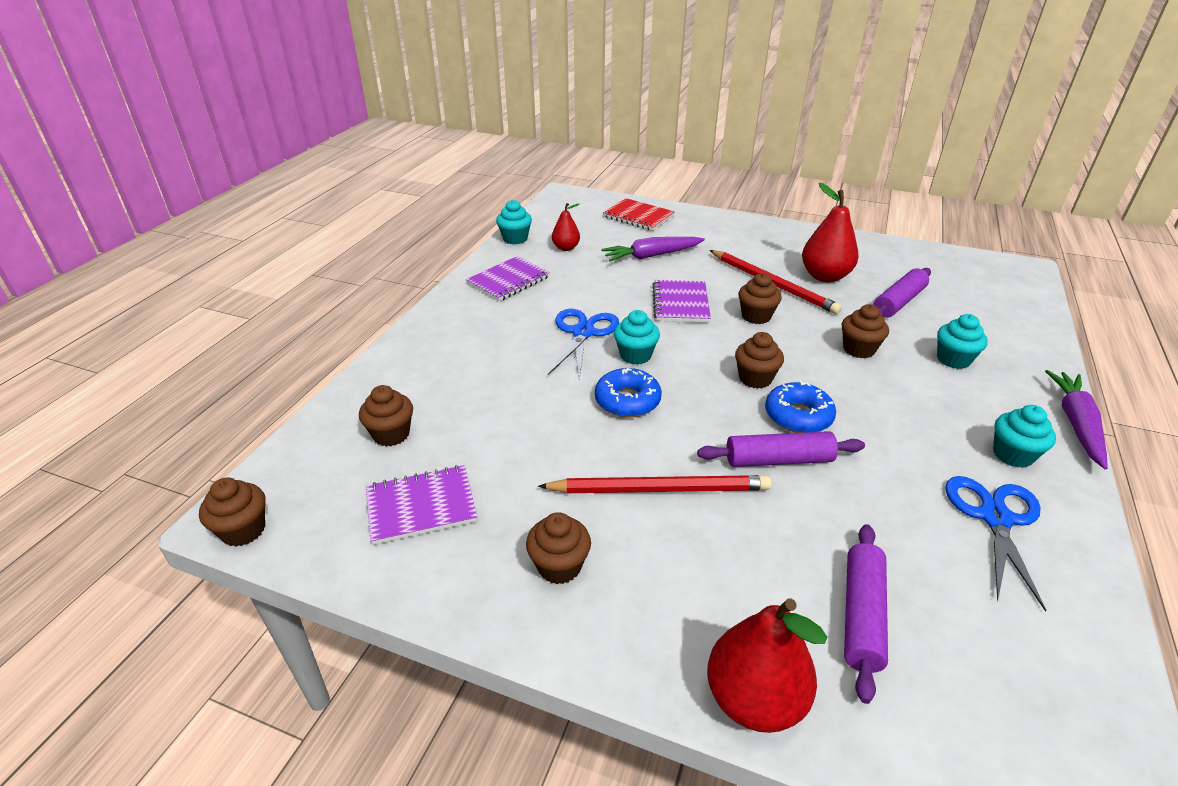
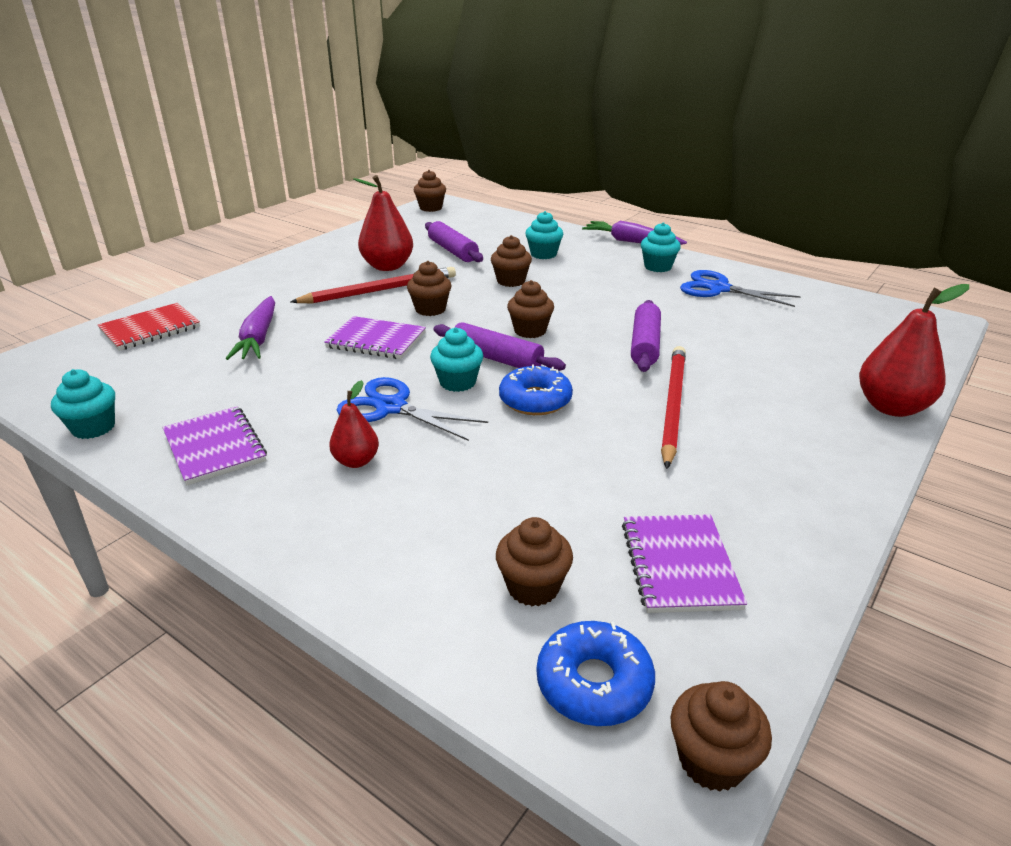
camera: 75 degrees left, 5 degrees down
(559, 566) = (770, 475): brown cupcake -> brown cupcake (430, 208)
(566, 248) = (172, 390): red pear -> red pear (356, 461)
(798, 416) = (591, 325): blue donut -> blue donut (594, 683)
(862, 615) = (810, 352): purple rolling pin -> purple rolling pin (497, 358)

